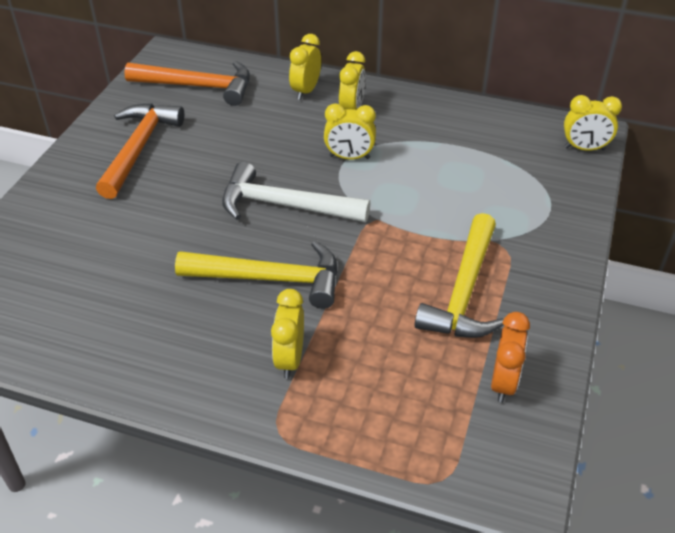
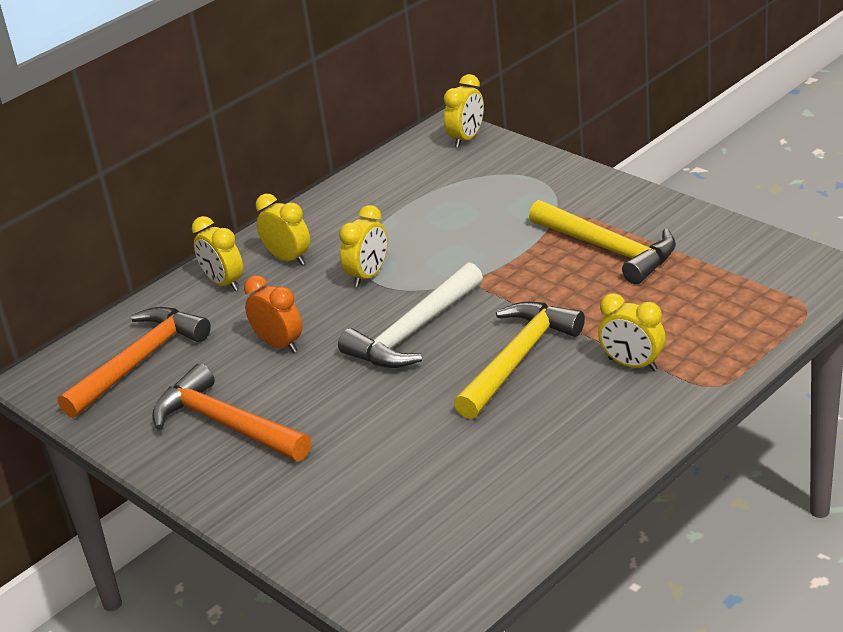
camera: 60 degrees left, 10 degrees down
(503, 382) = (724, 254): orange clock -> orange clock (279, 344)

